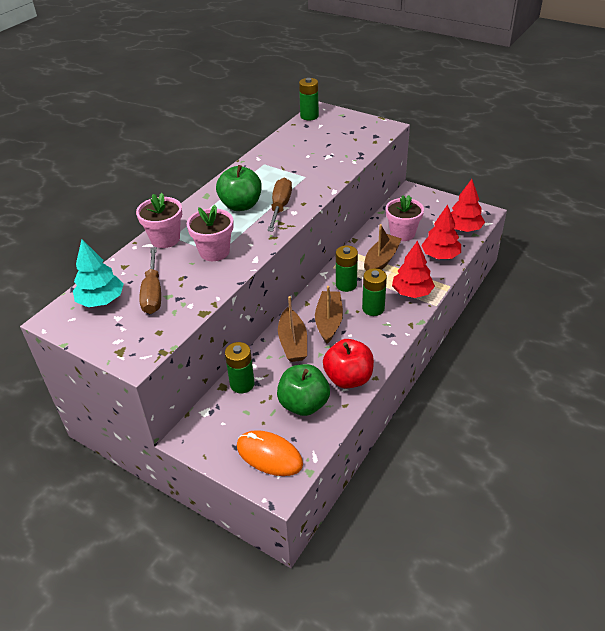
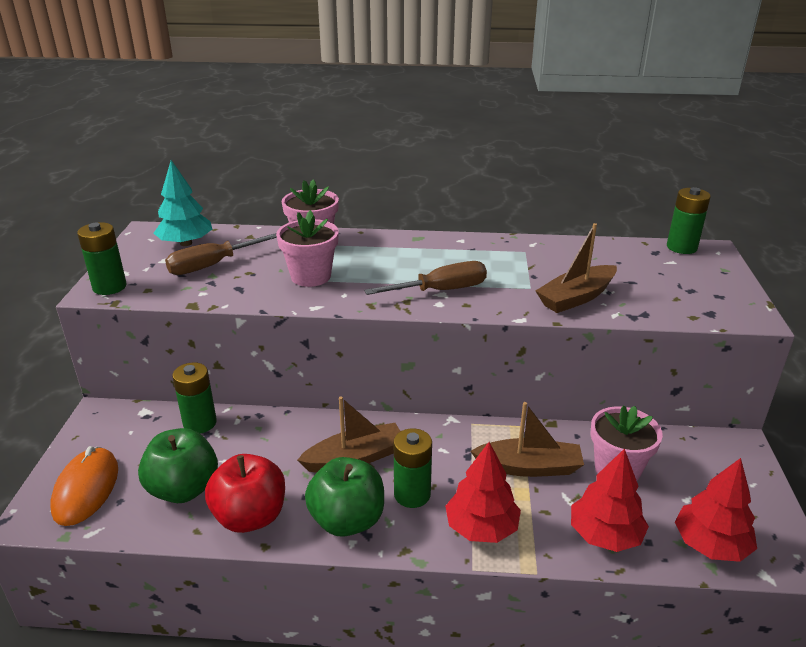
camera: 60 degrees right, 10 degrees down
(241, 205) = (418, 264): green apple -> green apple (347, 520)
(293, 342) = (294, 439): brown boat -> brown boat (576, 297)
(346, 285) = (444, 449): green battery -> green battery (109, 287)

